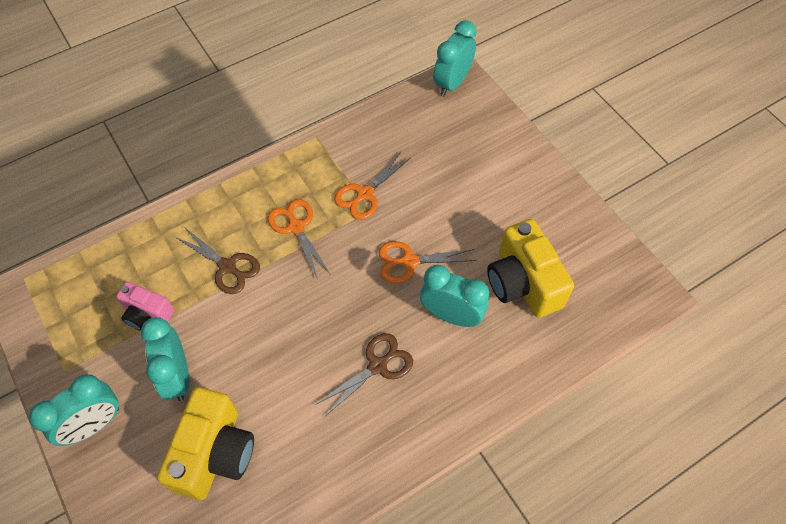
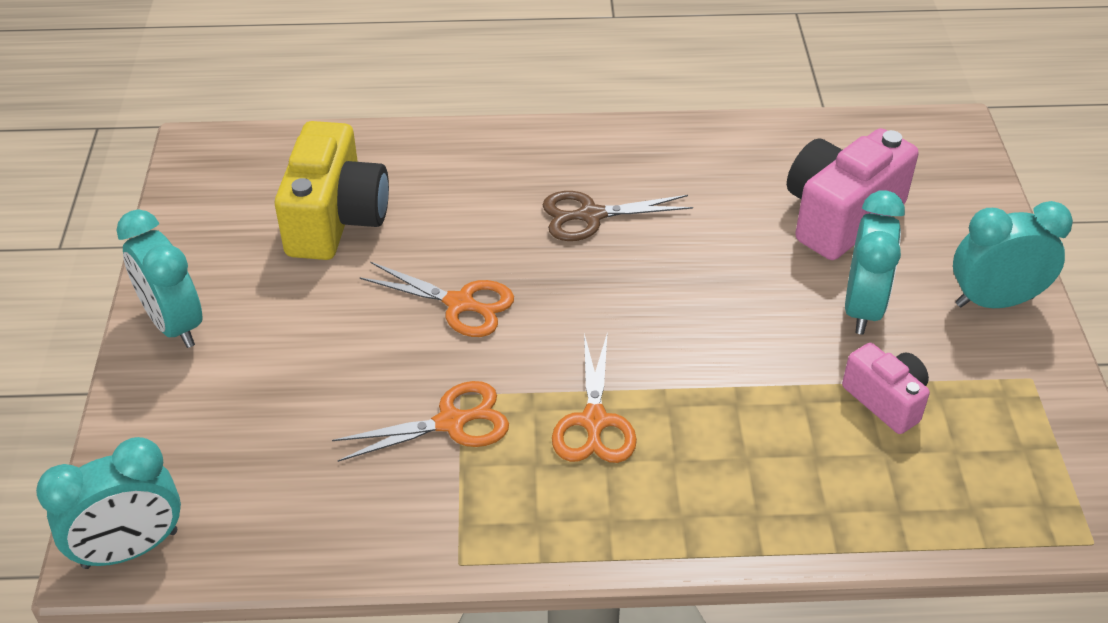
camera: 150 degrees left, 15 degrees down
(215, 453) = (840, 216): yellow camera -> pink camera
(227, 267) = (734, 411): brown scissors -> none
(451, 315) = (458, 225): turquoise clock -> turquoise clock (174, 324)

